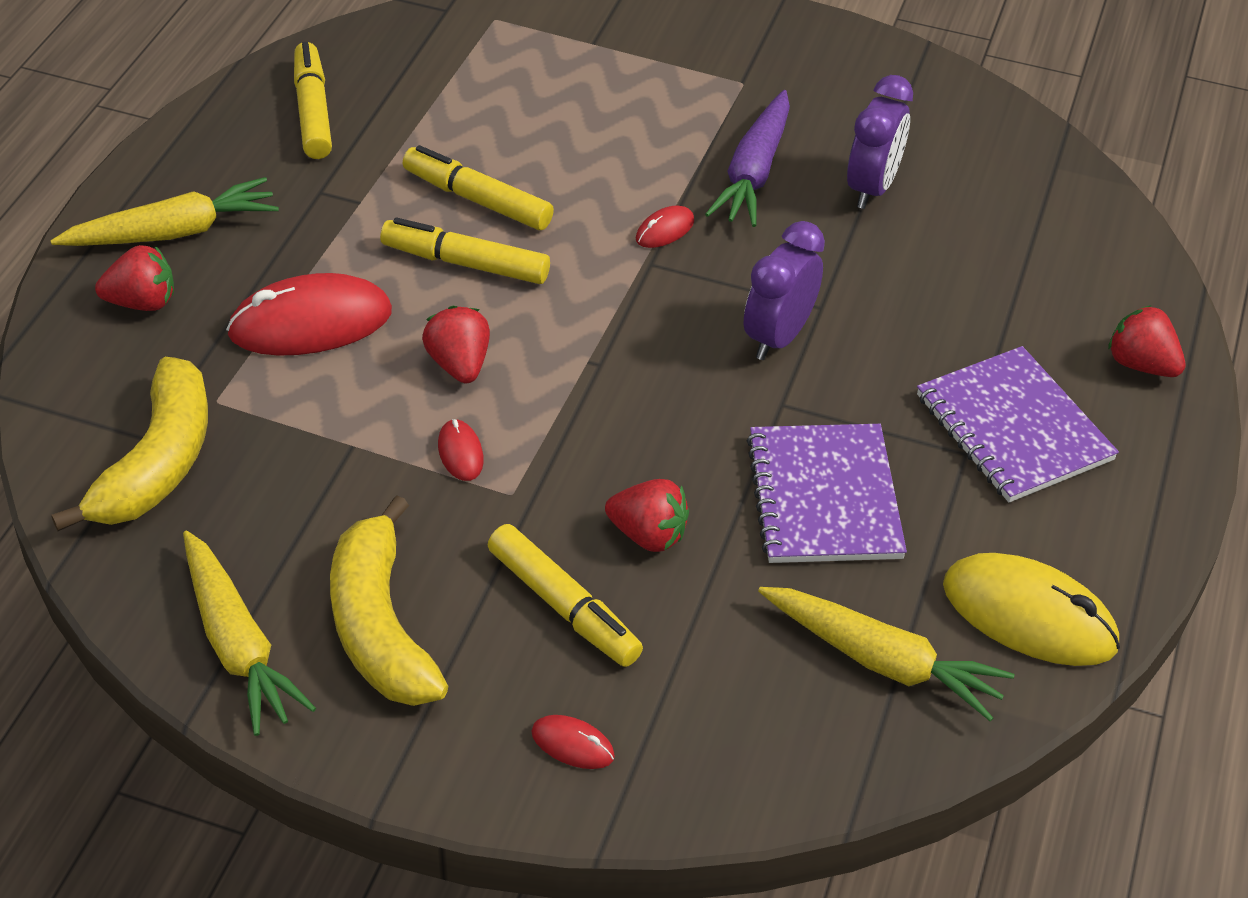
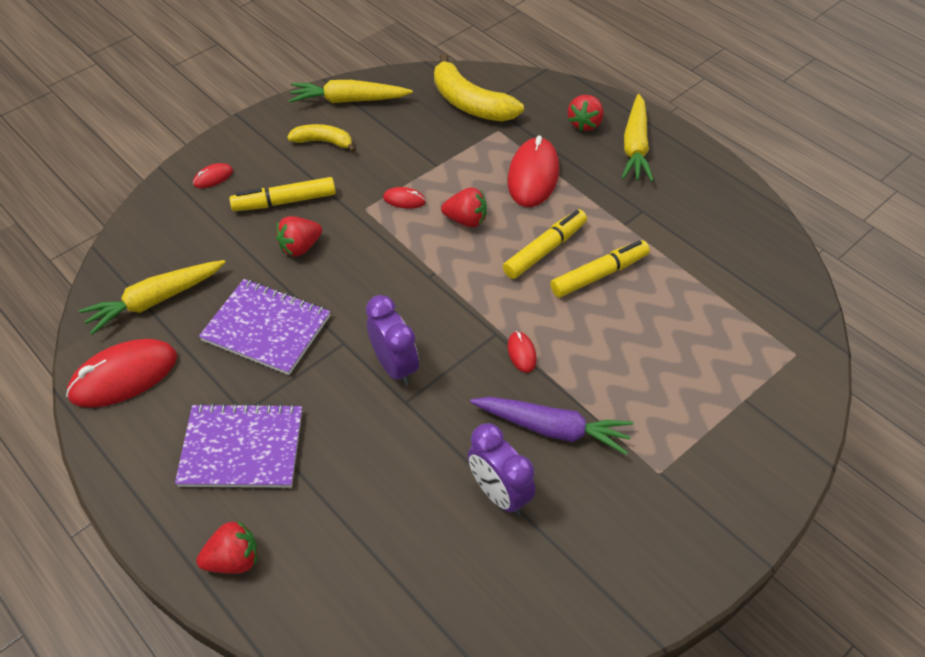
camera: 120 degrees right, 5 degrees up
(312, 111) = (722, 229): yellow marker -> none
(380, 626) = (323, 142): yellow banana -> yellow banana, size x0.58
(754, 172) = (553, 429): purple carrot -> purple carrot turned 150 degrees clockwise
(1029, 615) = (124, 376): yellow mouse -> red mouse

